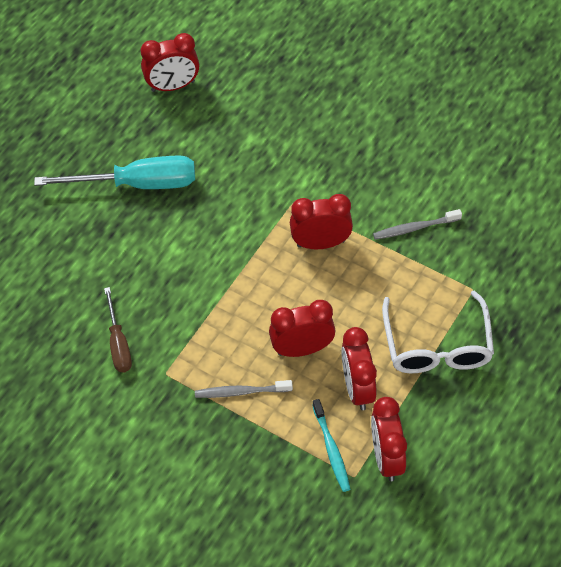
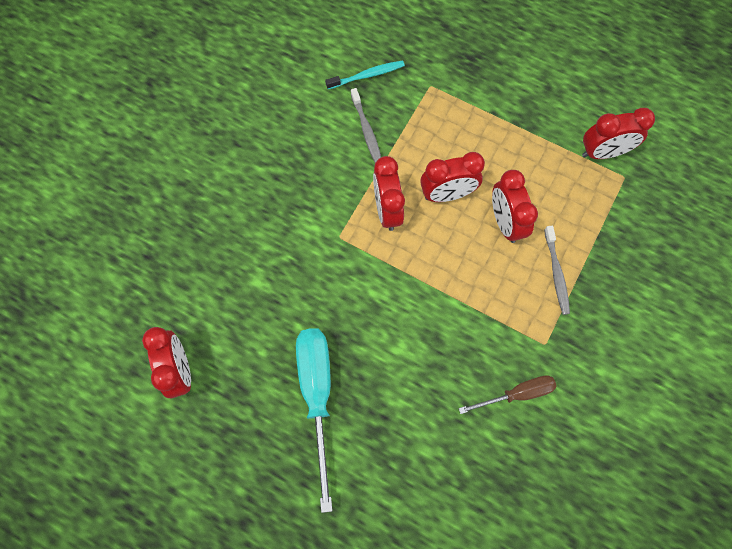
camera: 95 degrees left, 15 degrees up
(331, 449) = (602, 195): turquoise toothbrush -> turquoise toothbrush (367, 75)
(357, 388) = (540, 176): red clock -> red clock (447, 194)
(437, 347) = (491, 114): white glasses -> none

